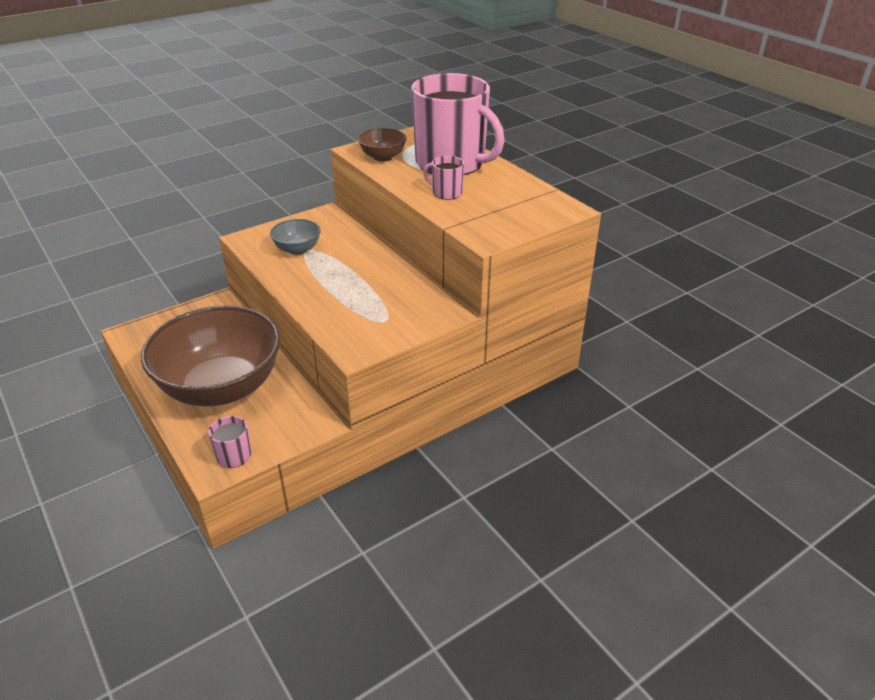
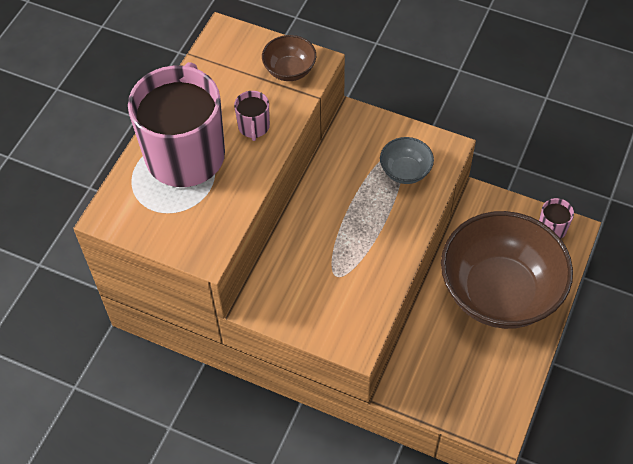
camera: 120 degrees left, 20 degrees up
(297, 249) = (342, 284): grey bowl -> grey bowl (405, 171)
(383, 157) = (209, 220): brown bowl -> brown bowl (289, 70)

